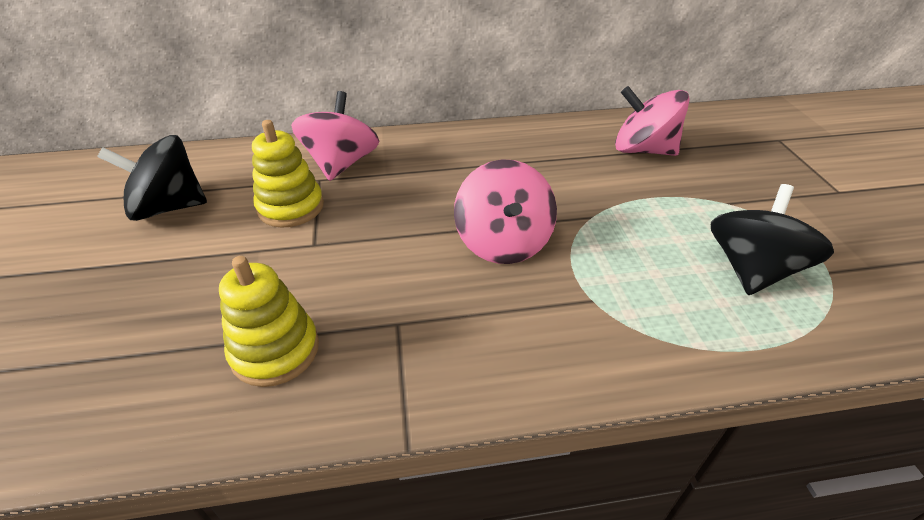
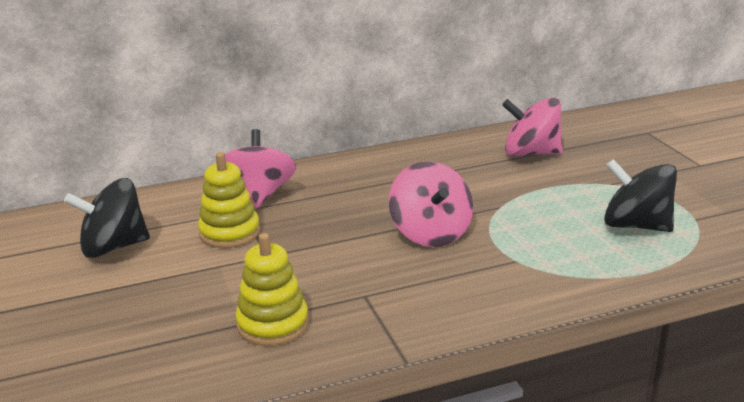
camera: 10 degrees left, 15 degrees down
(751, 270) = (636, 225): black spinning top -> black spinning top turned 75 degrees counterclockwise

